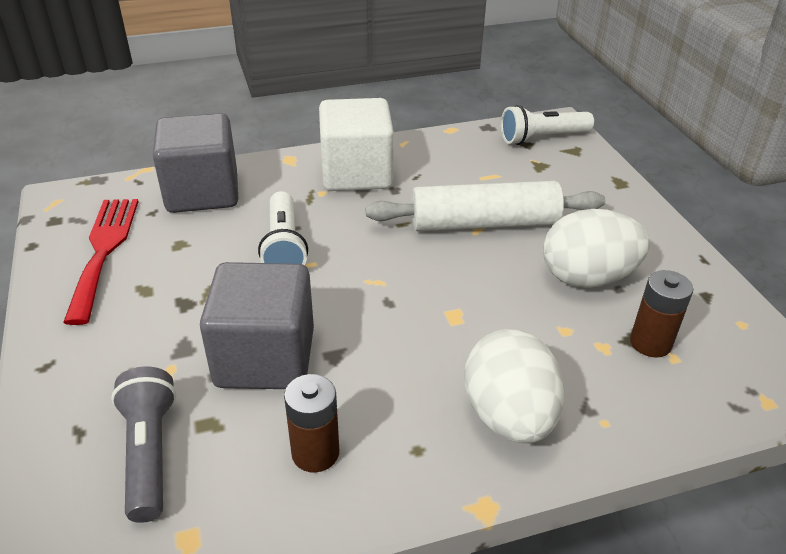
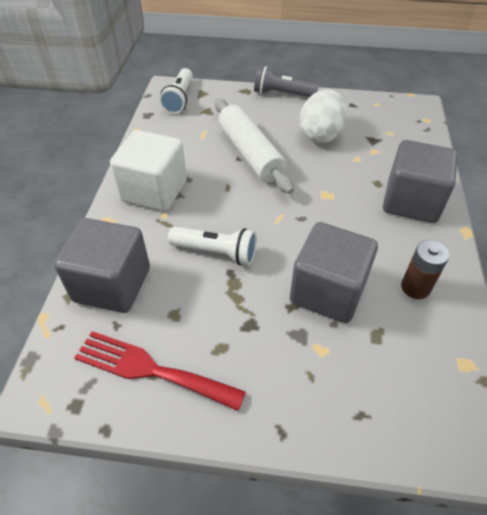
camera: 65 degrees left, 10 degrees up
(150, 453) = (393, 373): grey flashlight -> grey flashlight (282, 94)
(484, 224) = (250, 153): white rolling pin -> white rolling pin turned 45 degrees counterclockwise
(509, 416) = (411, 201): white egg -> grey cube
(650, 343) = (378, 135): brown battery -> none

